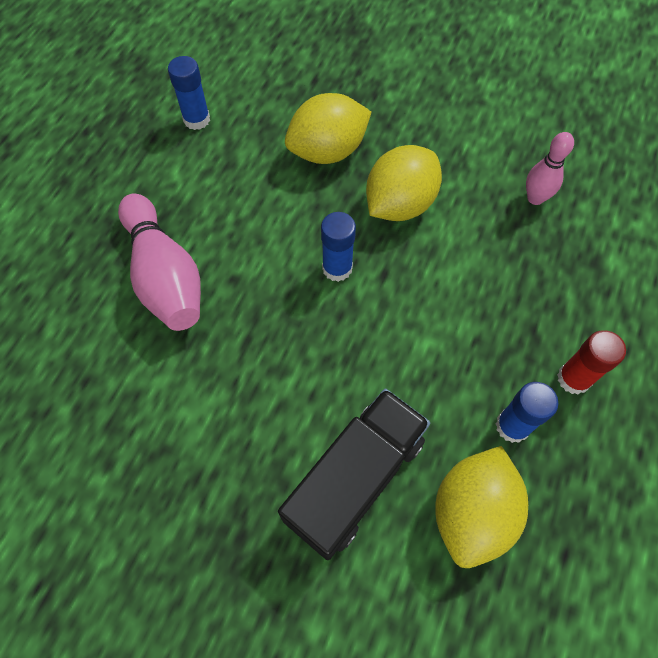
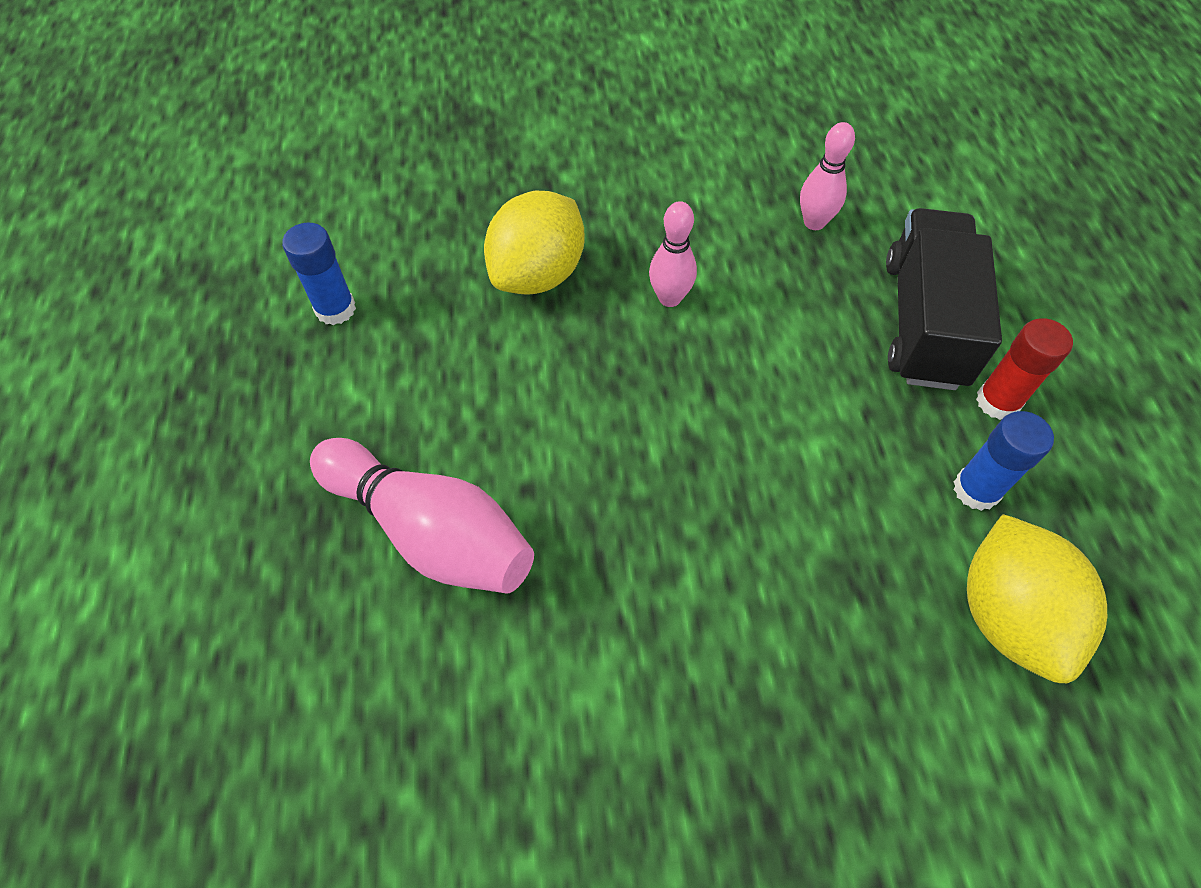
camera: 30 degrees left, 5 degrees down
(337, 268) = (649, 409): blue glue stick -> none
(355, 479) = (854, 656): black truck -> black truck (924, 322)
(399, 204) = (669, 298): yellow lemon -> pink bowling pin

